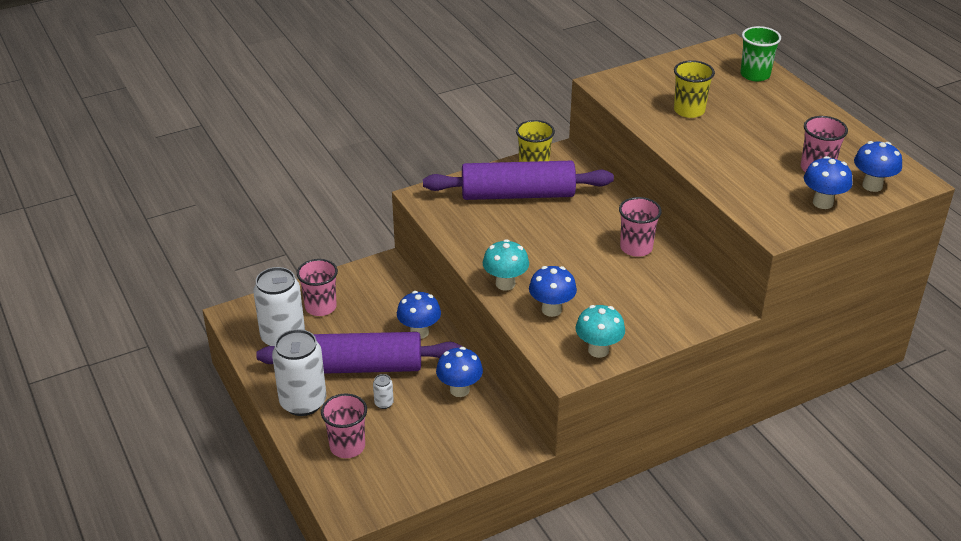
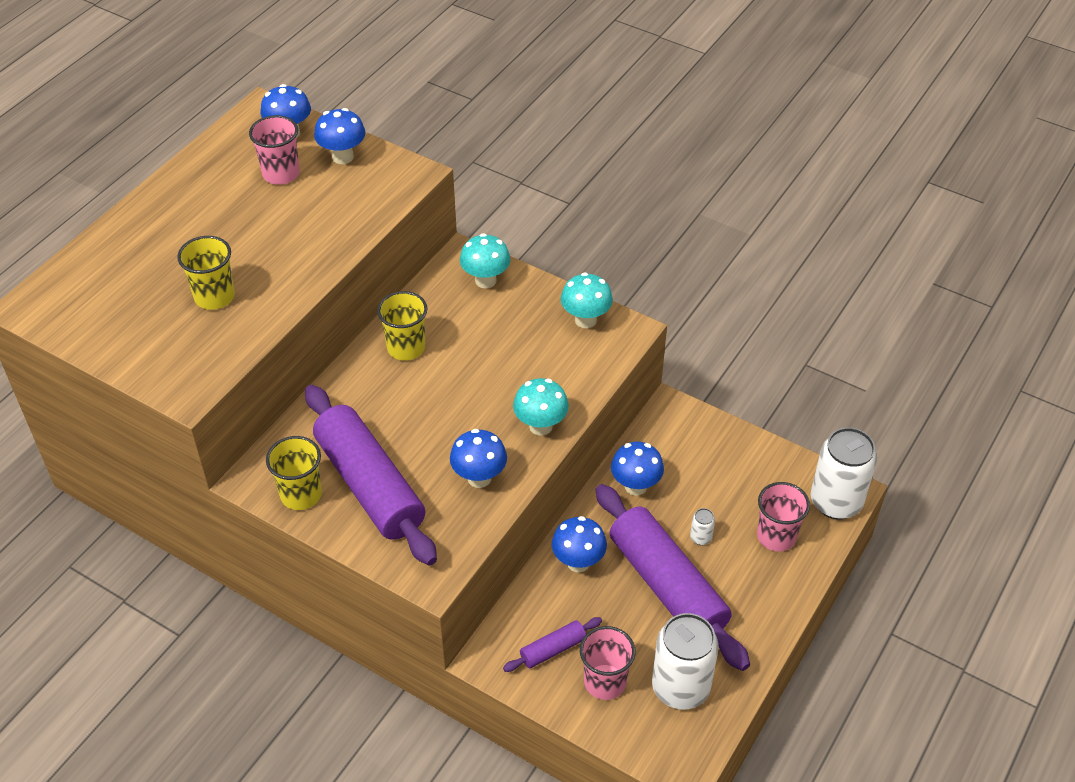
camera: 120 degrees left, 10 degrees up
(303, 402) = (754, 607): white can -> white can (836, 502)
(365, 294) = (553, 649): none -> purple rolling pin
(551, 309) = (554, 374): blue mushroom -> blue mushroom (479, 478)
(636, 248) = (406, 348): pink cup -> yellow cup
(685, 312) = (485, 280): none -> turquoise mushroom
(755, 75) = (94, 267): green cup -> none

